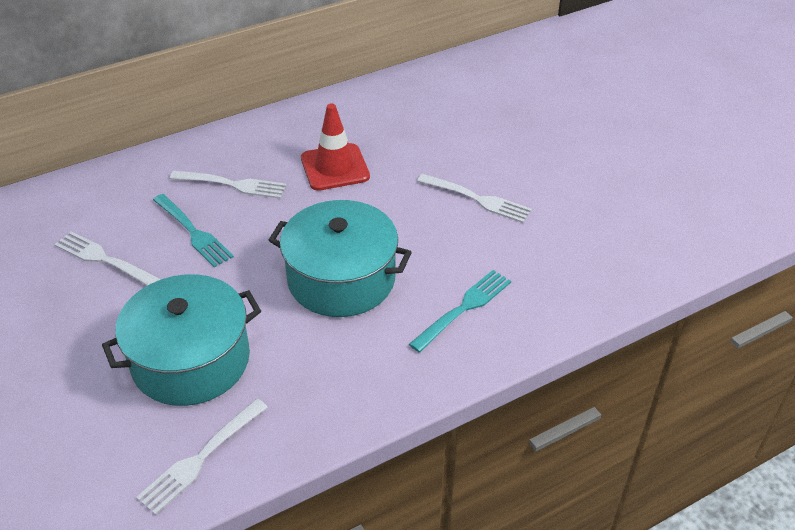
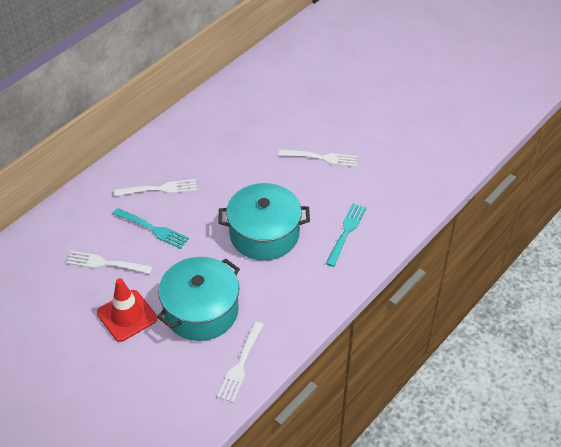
camera: 20 degrees left, 5 degrees up
(335, 167) = (220, 159): red traffic cone -> red traffic cone (127, 316)

